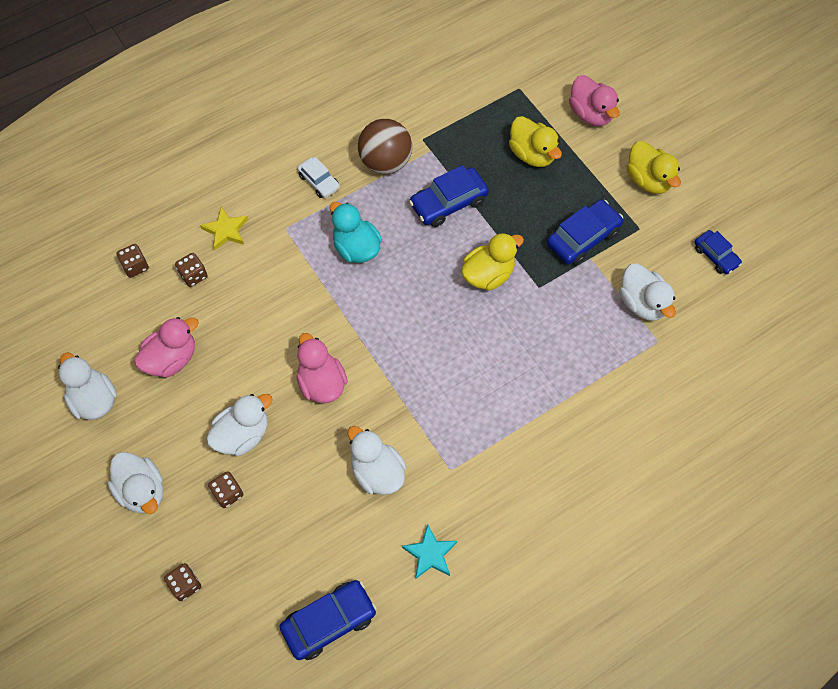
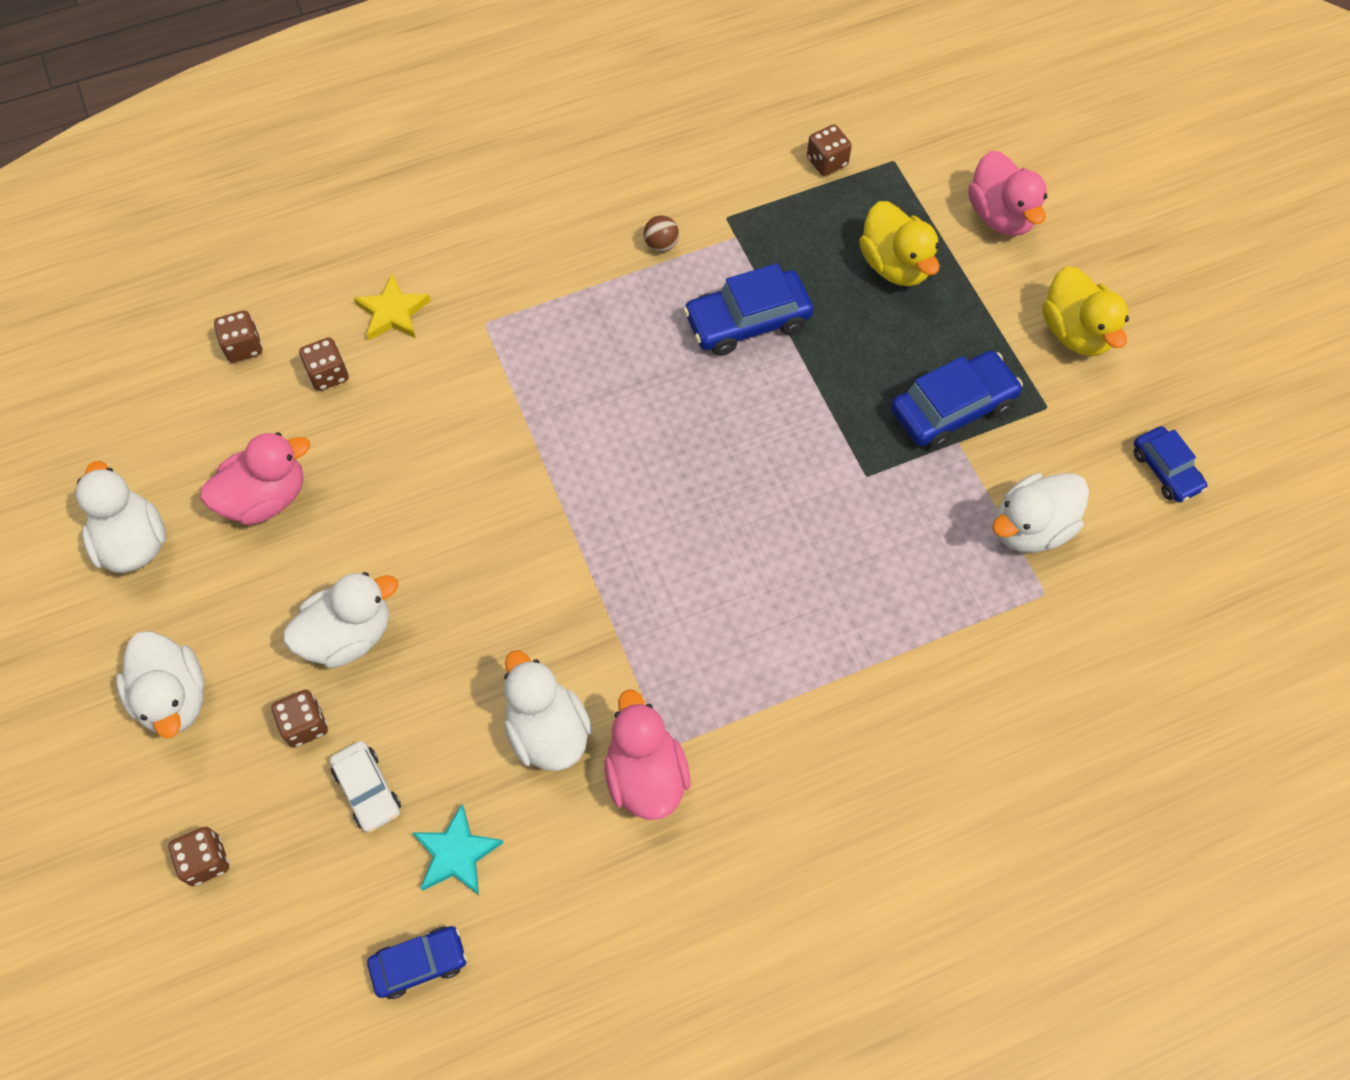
camera: 10 degrees right, 0 degrees up
(319, 182) = (552, 259): white car -> white car (367, 790)
(322, 383) = (490, 573): pink duck -> pink duck (645, 775)
(329, 622) = (419, 963): blue car -> blue car, size x0.62
(356, 248) = (588, 370): turquoise duck -> none
(385, 162) = (661, 244): brown ball -> brown ball, size x0.42
(430, 554) = (605, 880): turquoise star -> turquoise star (456, 853)
(478, 95) = (827, 162): none -> brown dice
(488, 274) = (788, 443): yellow duck -> none
(642, 303) = (1030, 528): white duck -> white duck turned 75 degrees clockwise

